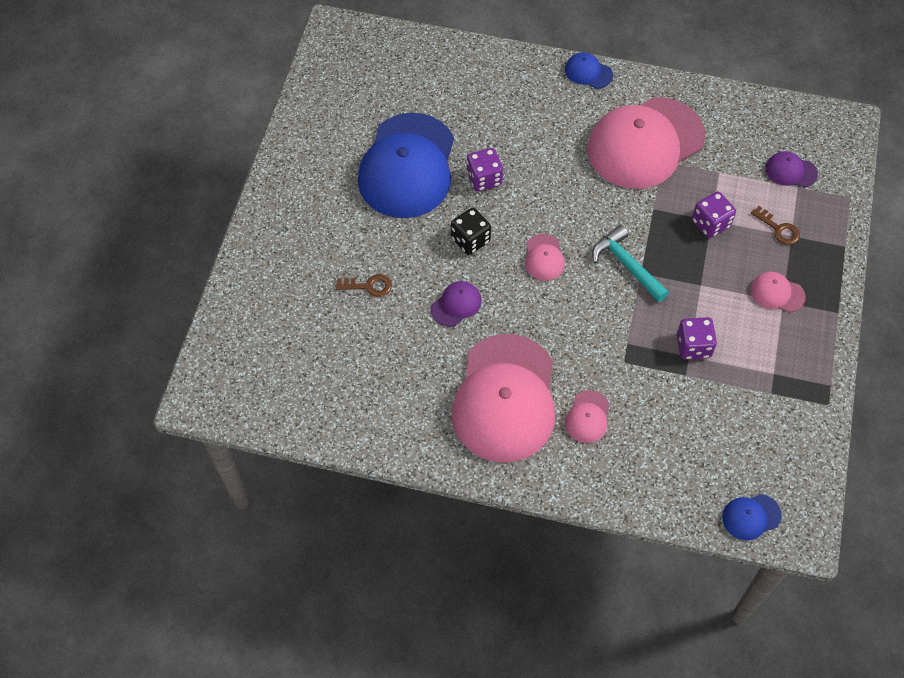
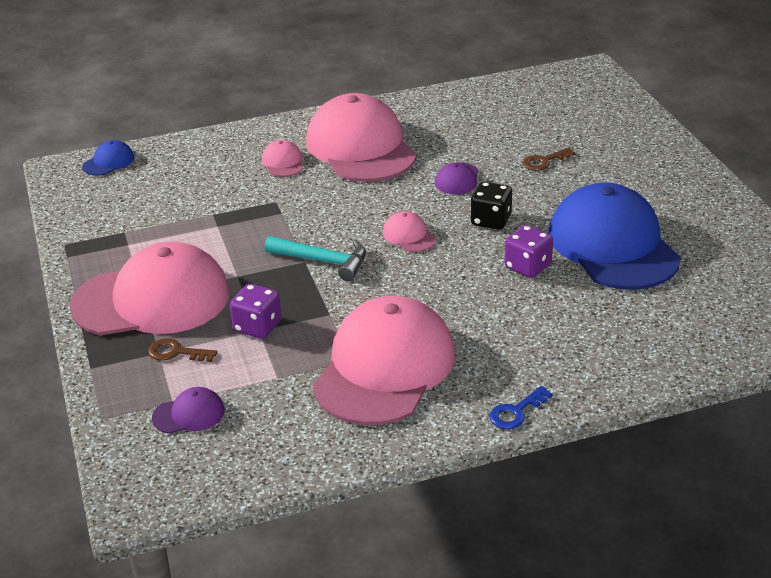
camera: 150 degrees right, 25 degrees down
(588, 72) = (516, 412): blue cap -> blue key
(693, 346) = (217, 233): purple dice -> none
(777, 293) = (152, 299): pink cap -> pink cap, size x2.45

